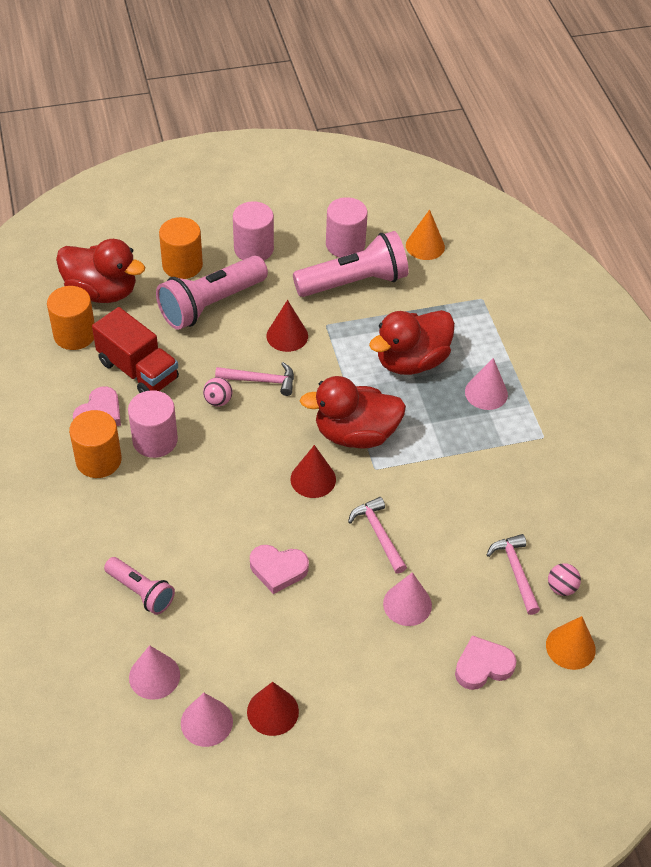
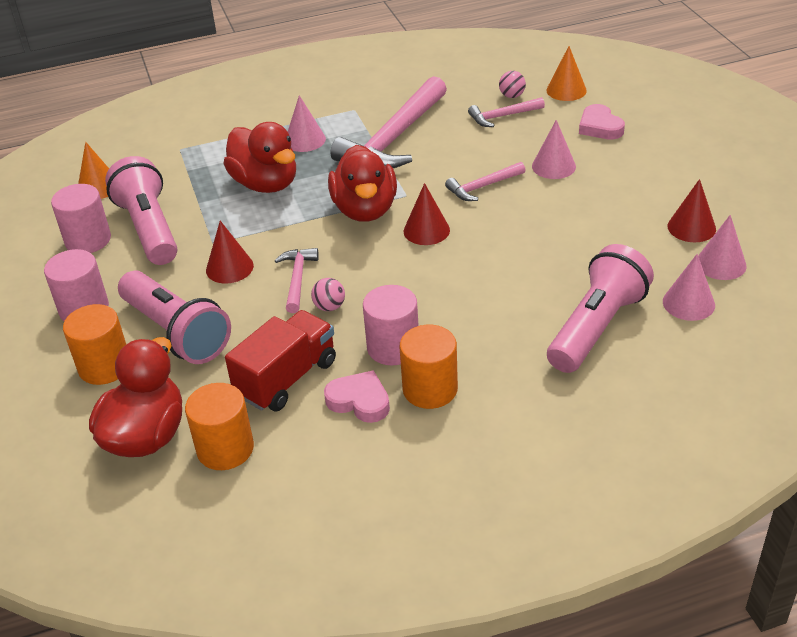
camera: 90 degrees left, 10 degrees down
(141, 592) = (596, 327): pink flashlight -> pink flashlight, size x1.76
(278, 569) = (540, 240): pink heart -> none
(480, 467) = (394, 138): none -> pink hammer

